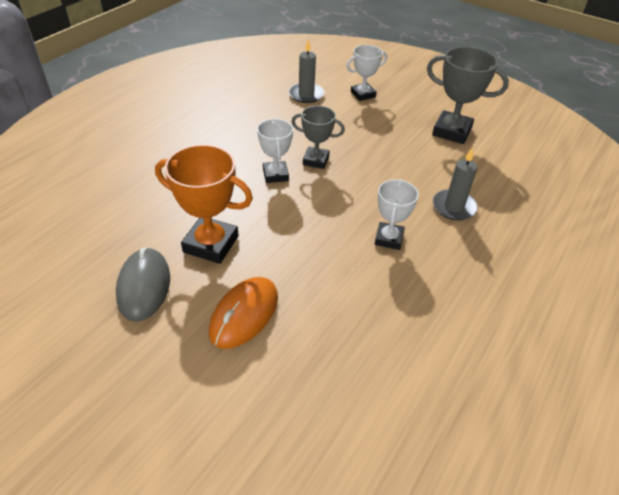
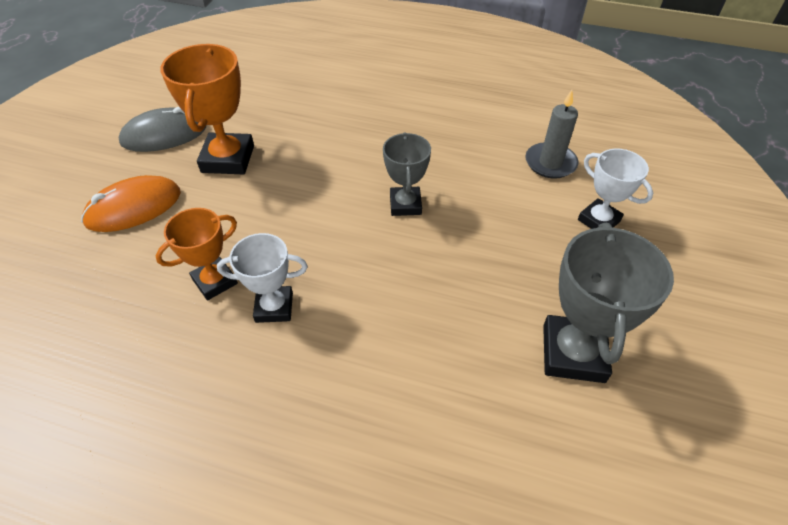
camera: 75 degrees right, 5 degrees up
(244, 314) = (134, 207): orange mouse -> orange mouse turned 45 degrees counterclockwise
(275, 175) = (359, 176): white trophy -> none
(354, 267) = (215, 281): none -> orange trophy
(454, 207) = (367, 378): grey candle -> none

